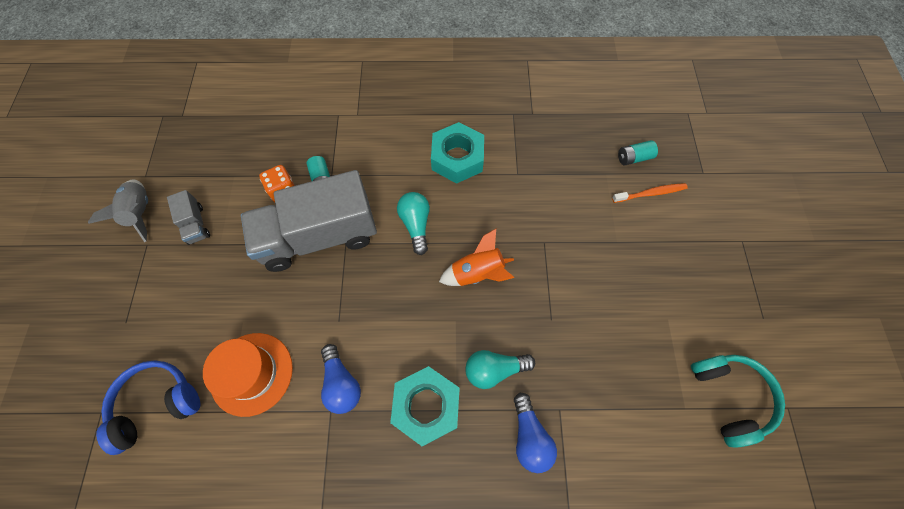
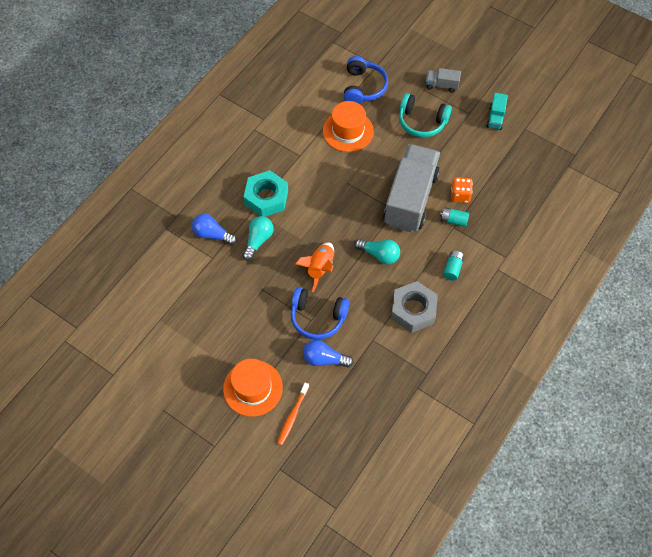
camera: 125 degrees right, 5 degrees down
(141, 213) = (495, 118): grey rocket -> turquoise truck
(195, 224) = (466, 141): grey truck -> grey truck (441, 85)
(341, 383) = (310, 167): blue light bulb -> blue light bulb (324, 359)
(457, 158) = (413, 310): turquoise nut -> grey nut
(536, 237) = (317, 317): none -> blue headphones
(634, 158) = (328, 429): turquoise battery -> turquoise battery (452, 268)
(660, 247) = (253, 388): none -> orange hat
(729, 397) = (144, 348): turquoise headphones -> turquoise headphones (421, 122)

